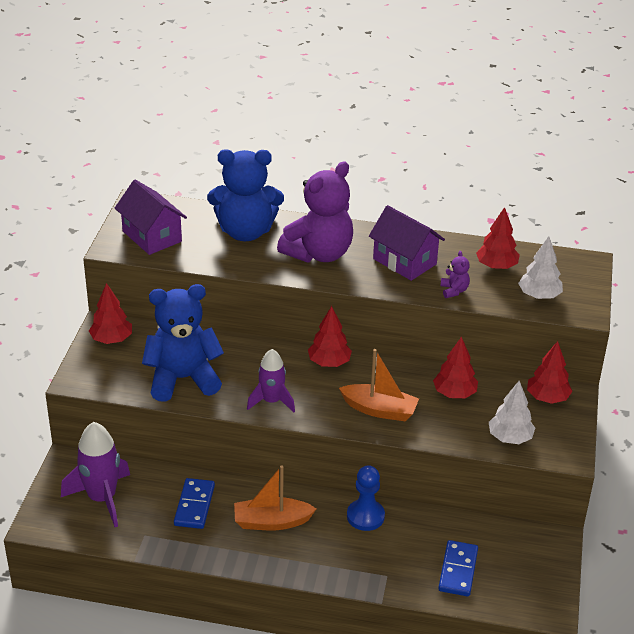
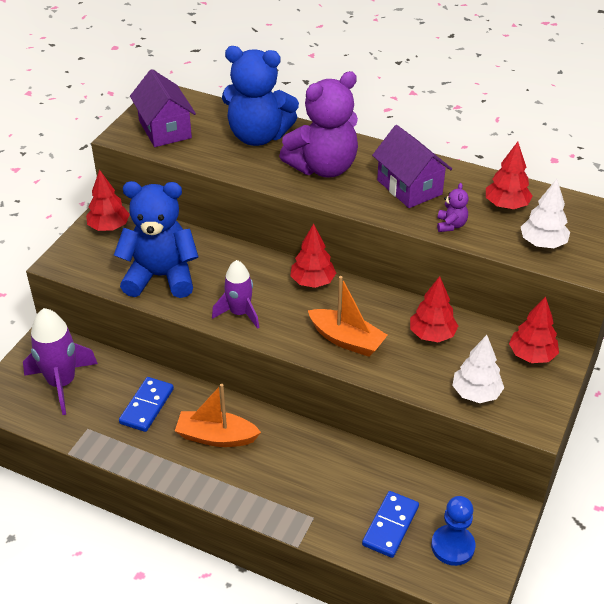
camera: 15 degrees right, 5 degrees up
(365, 516) = (313, 448): blue pawn -> blue pawn (452, 546)

